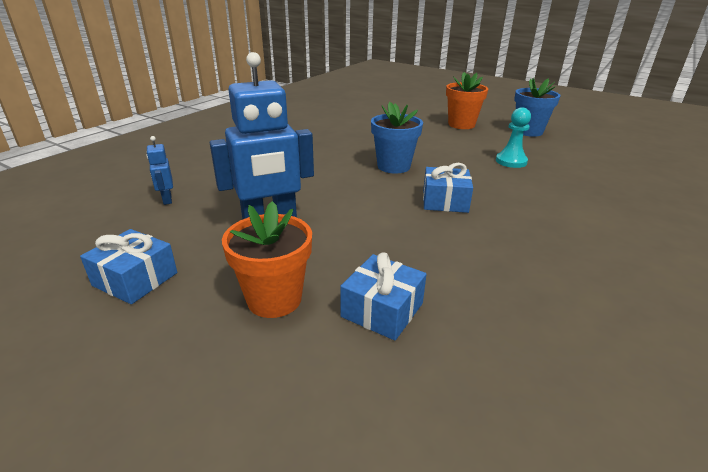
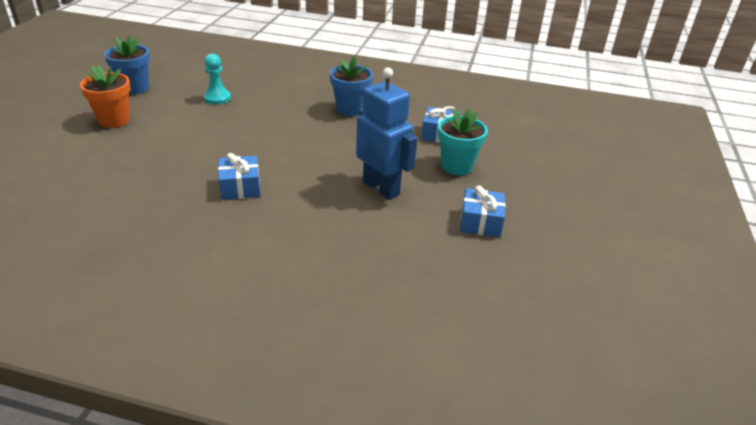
camera: 110 degrees left, 5 degrees up
(167, 199) = (374, 256): blue robot -> none
(274, 299) = (457, 166): orange flower pot -> turquoise flower pot
(393, 166) = (247, 148): blue flower pot -> blue flower pot (350, 109)
(445, 201) = (306, 123): blue gift -> blue gift (240, 187)

